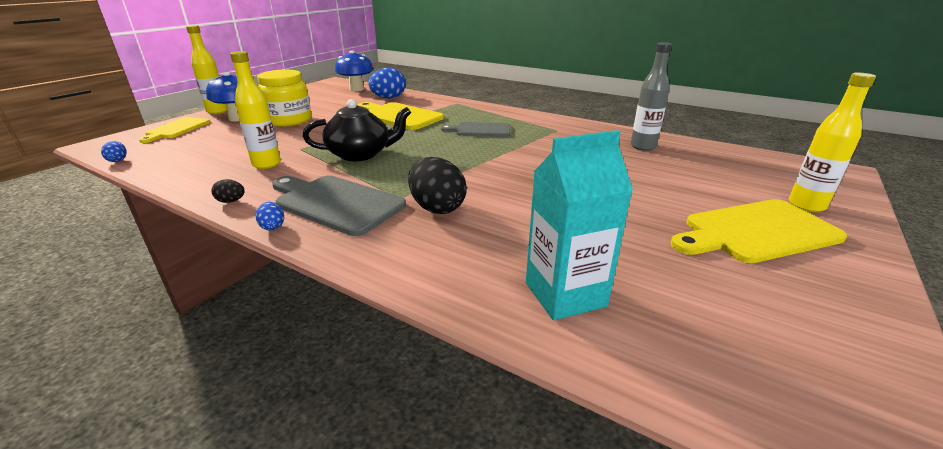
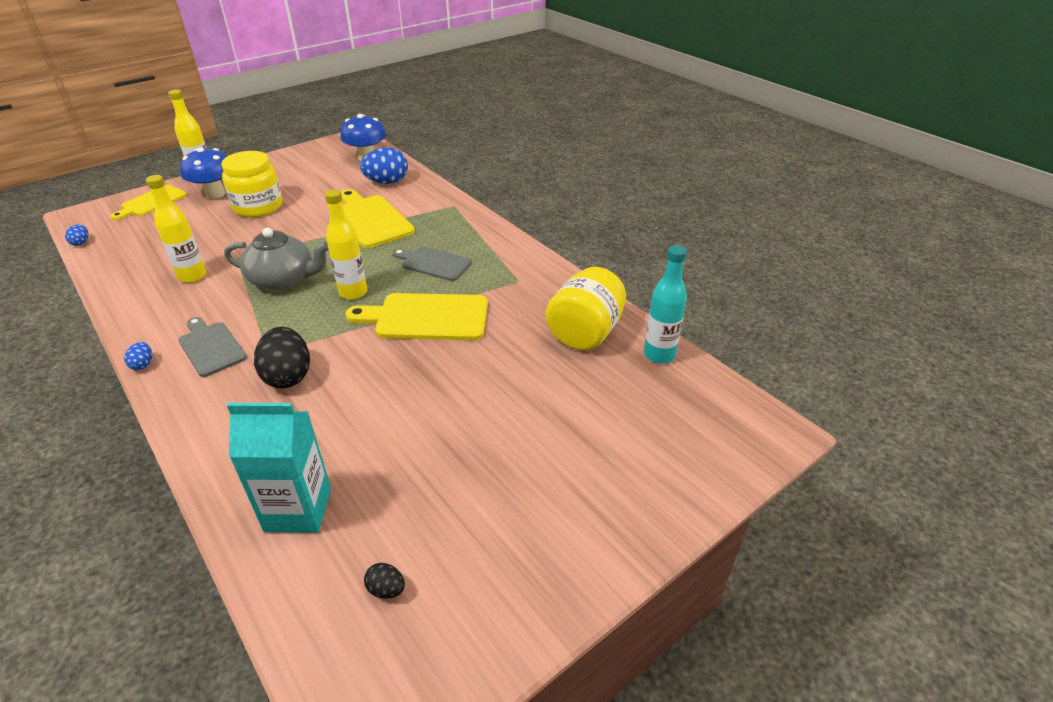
camera: 20 degrees right, 10 degrees up
(231, 201) = (133, 323): black egg -> black egg (386, 589)
(336, 203) = (211, 347): grey cutting board -> grey cutting board, size x0.65
(360, 154) = (283, 279): black teapot -> grey teapot
(643, 146) = (585, 332): grey bottle -> yellow jar
(708, 149) = (659, 355): none -> turquoise bottle
(756, 231) = (551, 491): yellow cutting board -> yellow cutting board (426, 317)
(806, 205) = (655, 472): yellow bottle -> yellow bottle (353, 293)

